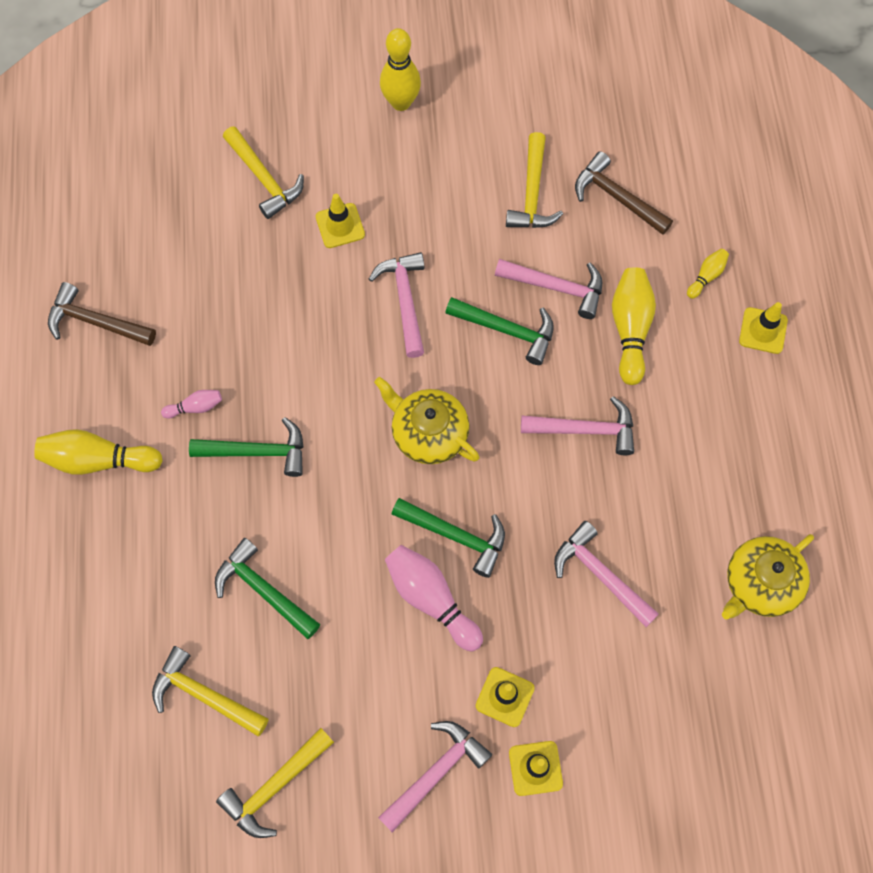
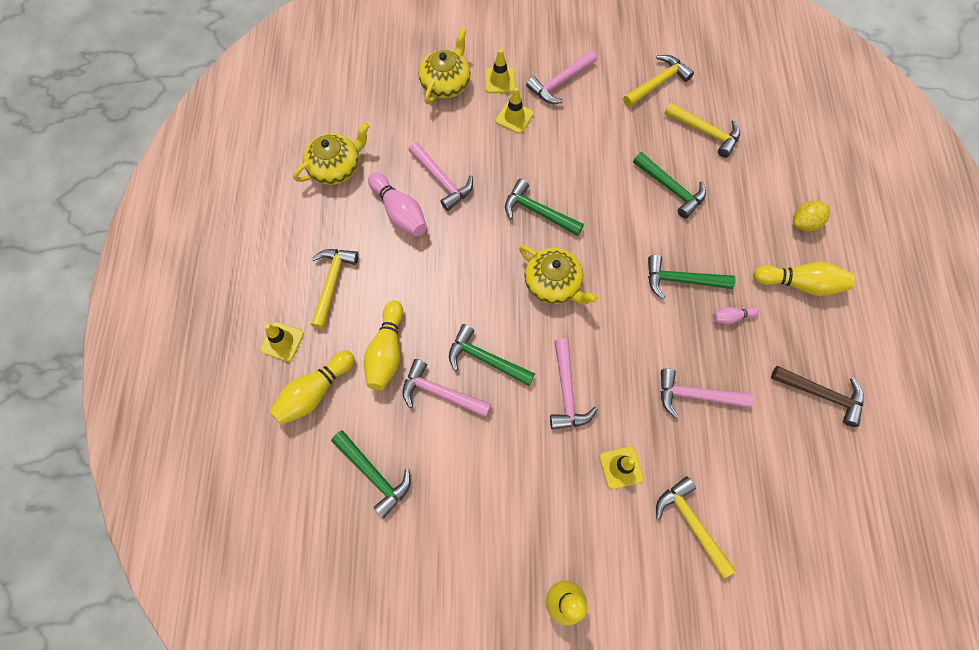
camera: 175 degrees left, 0 degrees up
(76, 550) = (804, 223): none -> yellow lemon
(431, 599) = (557, 174): pink bowling pin -> pink bowling pin (399, 212)
(532, 193) = (448, 486): yellow hammer -> yellow hammer (332, 283)
(585, 430) = (436, 276): pink hammer -> pink hammer (696, 395)
(617, 197) = (374, 474): brown hammer -> green hammer
(622, 754) = (446, 83): none -> yellow teapot
(706, 276) = (314, 392): yellow bowling pin -> yellow bowling pin, size x1.94

